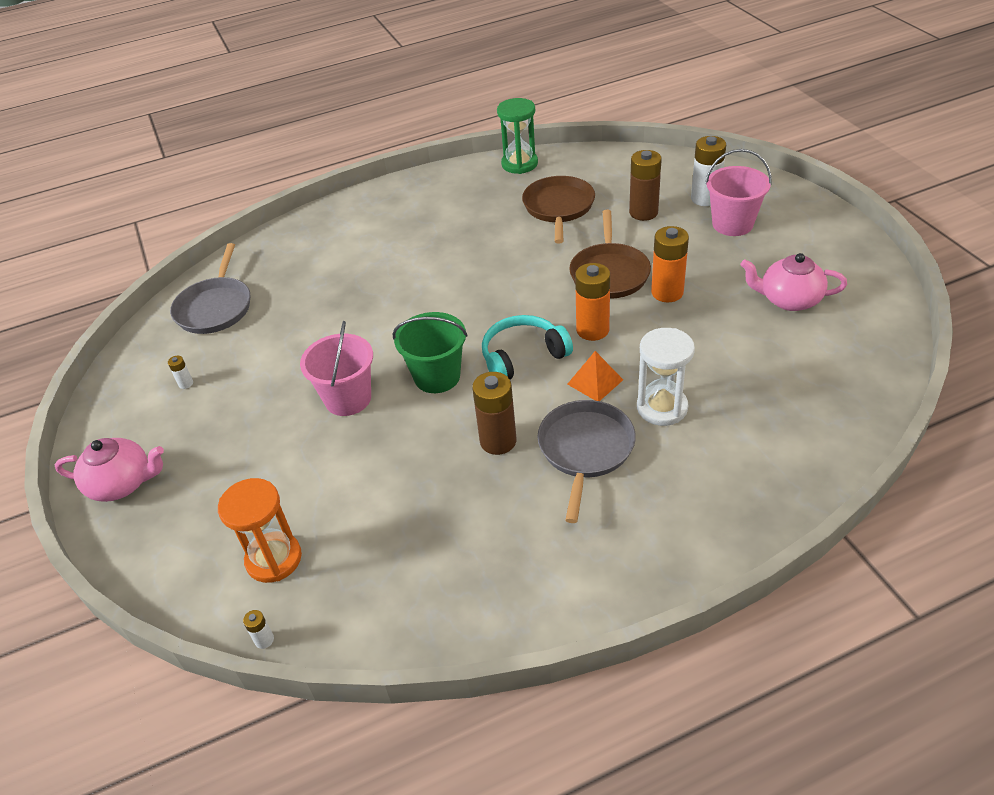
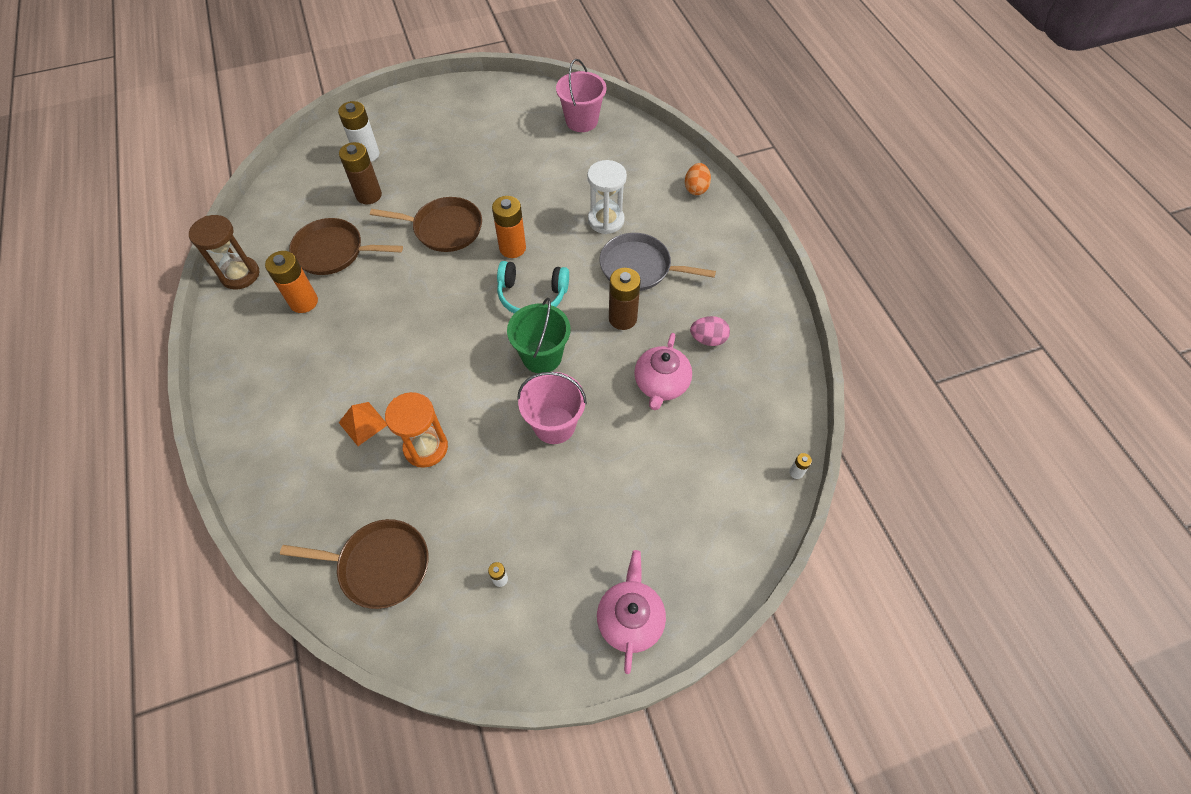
camera: 90 degrees left, 15 degrees up
(215, 308) = (380, 565): grey pan -> brown pan
(274, 559) = (724, 472): orange hourglass -> orange hourglass (426, 447)
(472, 533) = (708, 339): none -> pink egg
(519, 164) = (240, 274): green hourglass -> brown hourglass
(523, 356) = (532, 295): turquoise headphones -> turquoise headphones turned 60 degrees counterclockwise
(595, 382) = (571, 254): orange pyramid -> orange pyramid (363, 423)
(667, 292) = (481, 197): orange battery -> orange battery (304, 302)
(732, 224) = (410, 145): pink bucket -> pink bucket (581, 121)
(759, 503) = (696, 188): none -> orange egg
(789, 300) = (512, 135): pink teapot -> pink teapot (661, 384)

